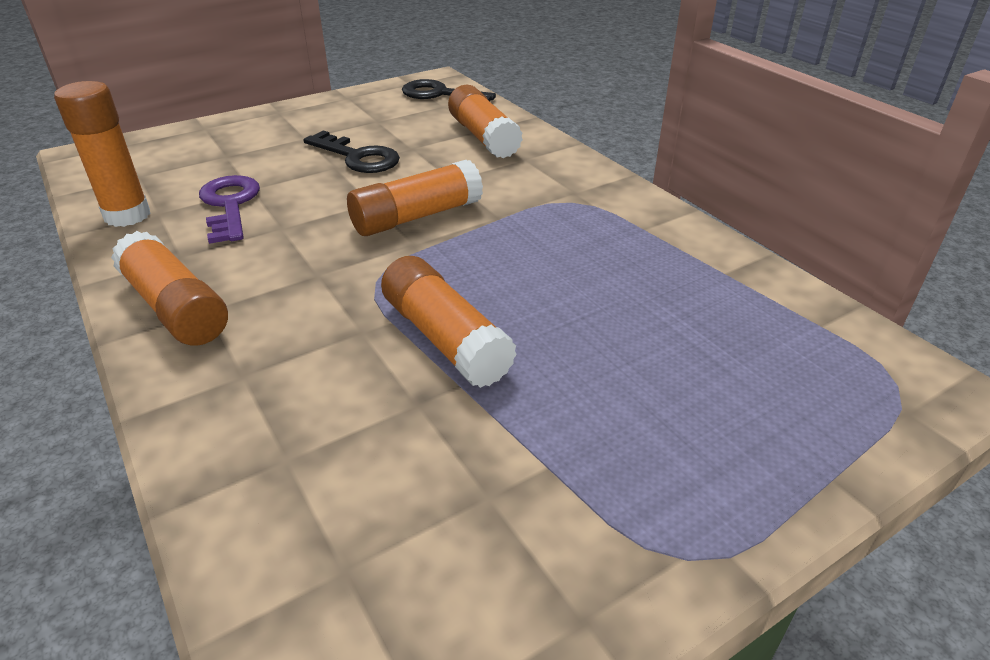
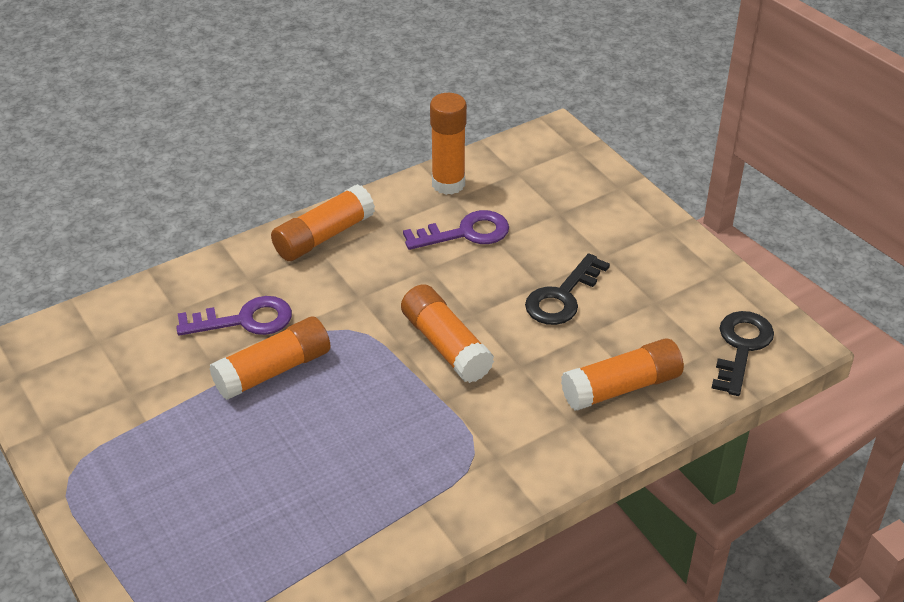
camera: 90 degrees right, 5 degrees up
(335, 373) = (245, 320): none -> purple key

